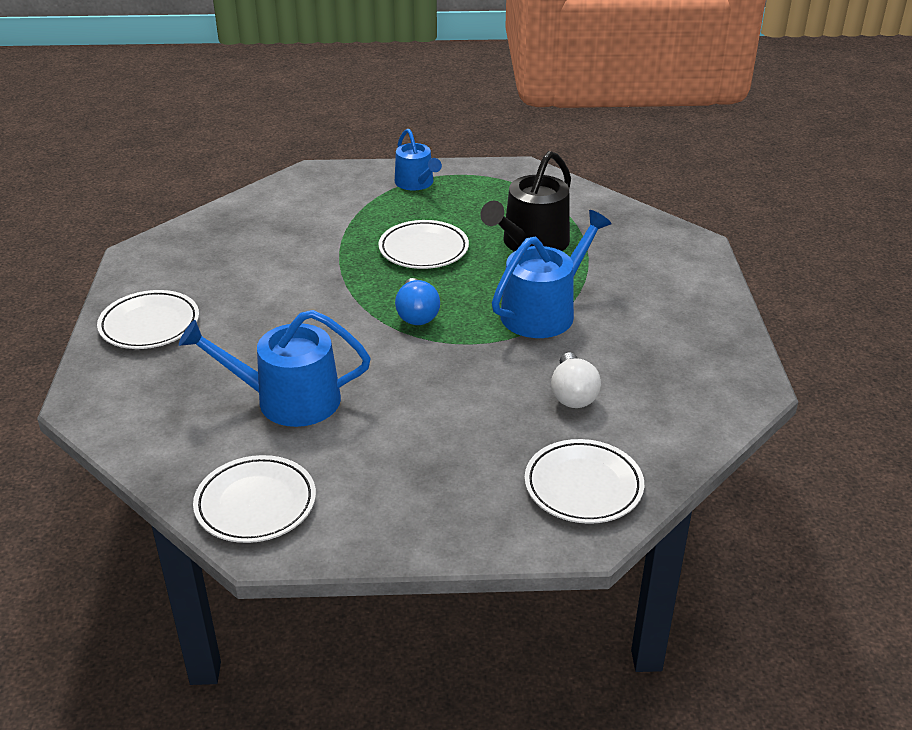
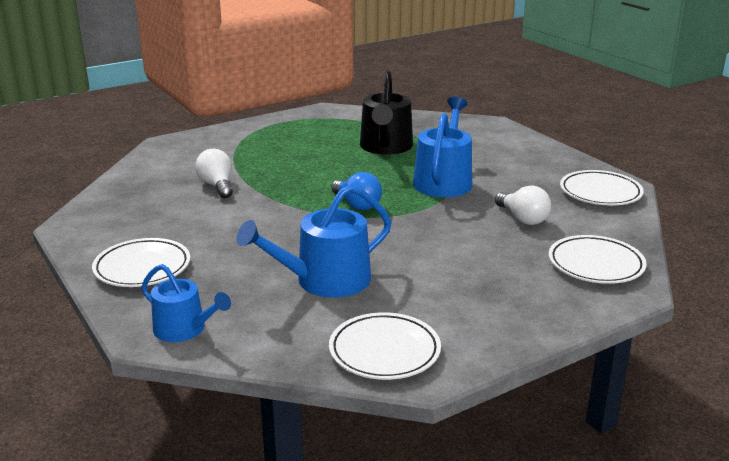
camera: 30 degrees left, 10 degrees down
(307, 245) = (217, 186): none -> white light bulb
(416, 183) = (257, 133): blue watering can -> blue watering can (184, 329)
(423, 249) = (313, 168): white plate -> white plate (600, 193)

